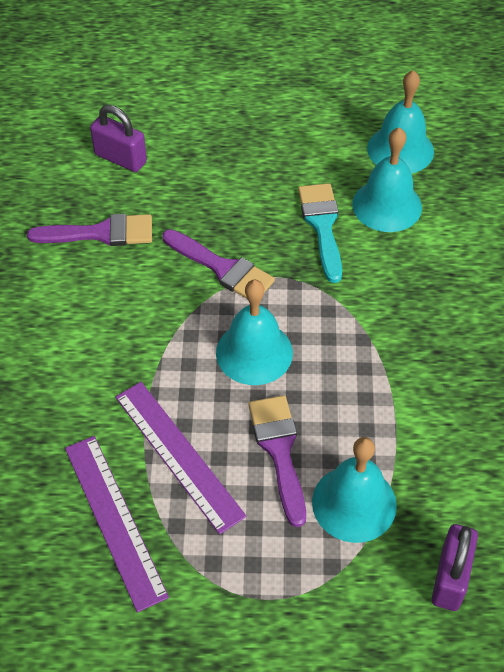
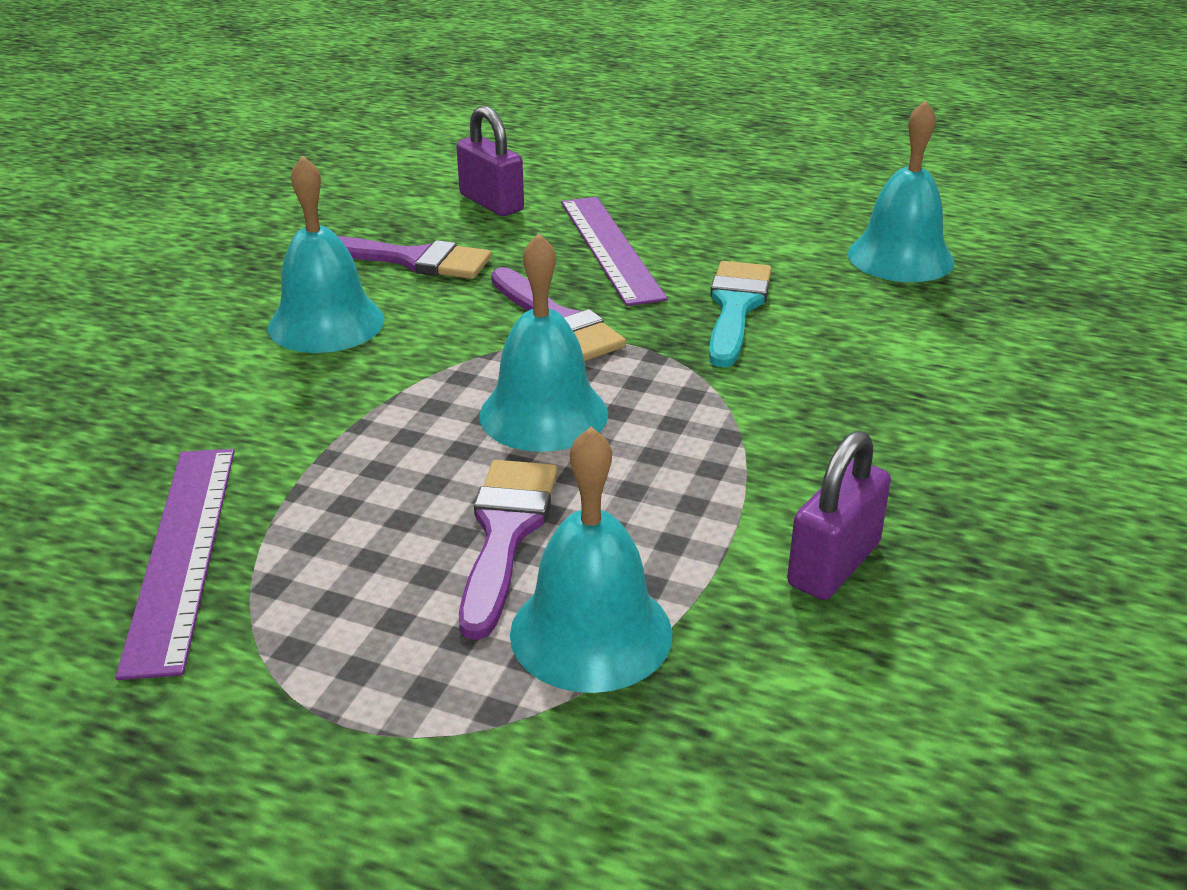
camera: 20 degrees right, 20 degrees down
(178, 455) = (341, 500): purple ruler -> purple ruler (610, 248)
(387, 205) = (849, 306): turquoise bell -> turquoise bell (326, 323)
(450, 578) = (714, 793): purple padlock -> purple padlock (834, 564)

